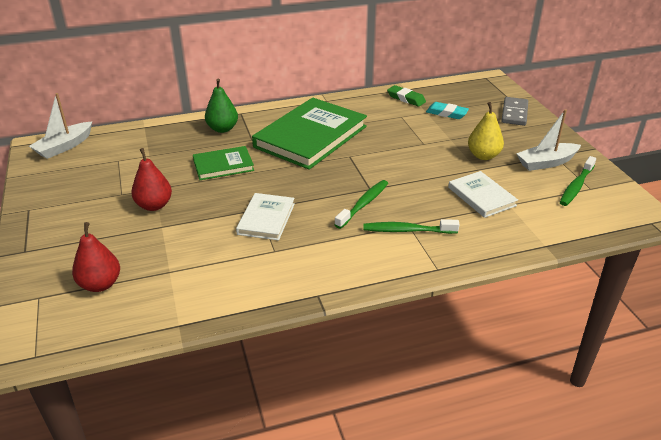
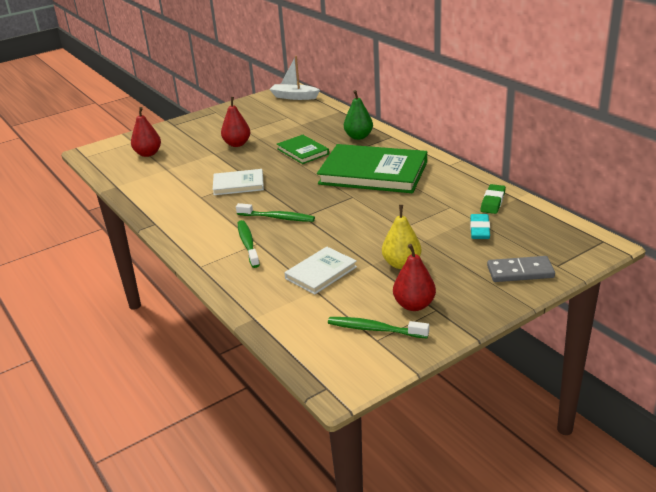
camera: 75 degrees right, 5 degrees down
(546, 163) = (414, 305): white boat -> red pear

